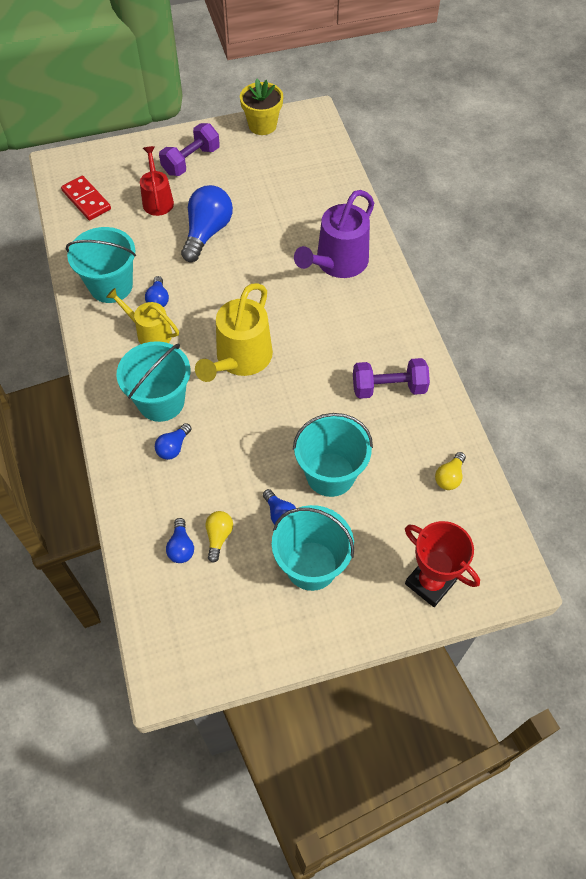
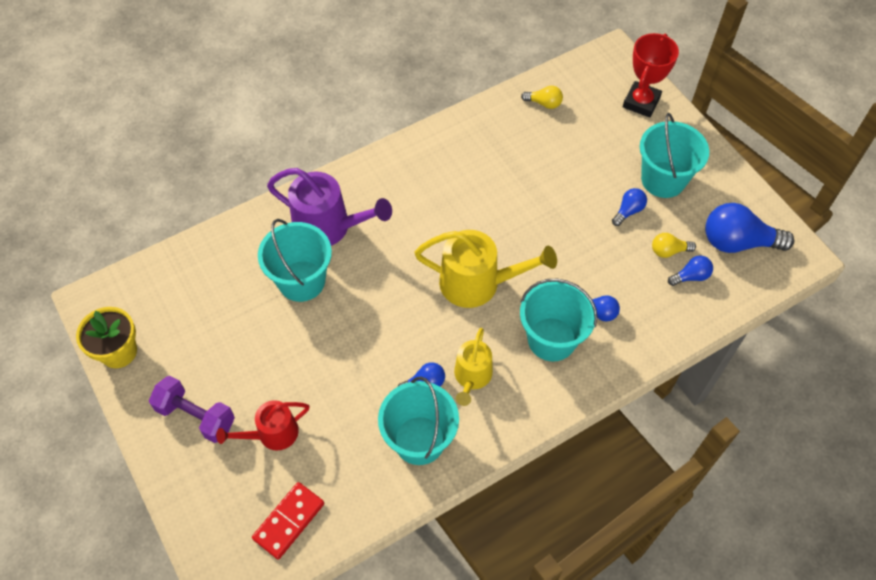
camera: 105 degrees left, 0 degrees up
(207, 232) = (314, 363): blue light bulb -> blue light bulb (738, 242)
(330, 474) = (575, 184): turquoise bucket -> turquoise bucket (301, 281)
(388, 388) = (470, 158): purple dumbbell -> none

